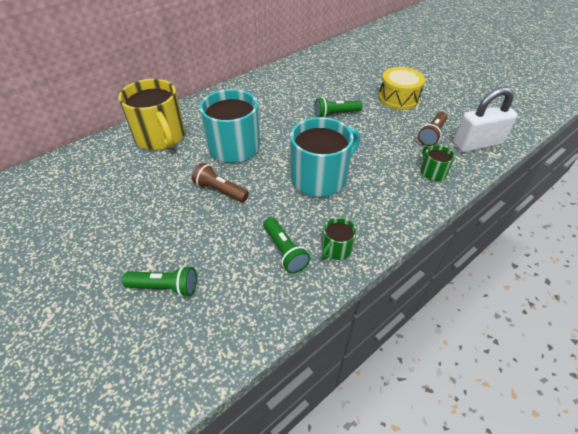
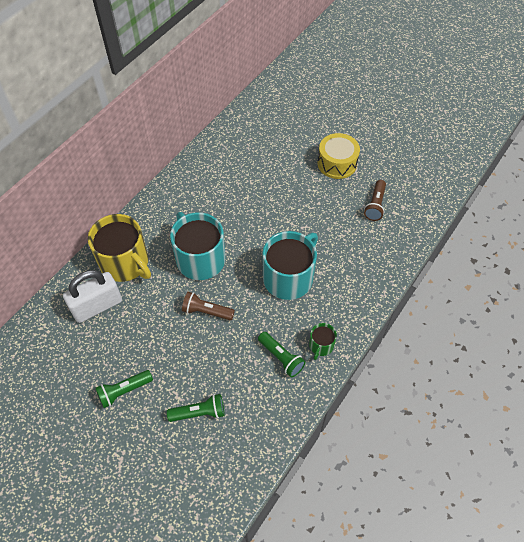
camera: 15 degrees left, 10 degrees up
(335, 114) = (282, 198): green flashlight -> green flashlight (124, 391)
(432, 172) = (382, 249): green mug -> none
(477, 144) = (416, 207): white padlock -> white padlock (97, 306)

